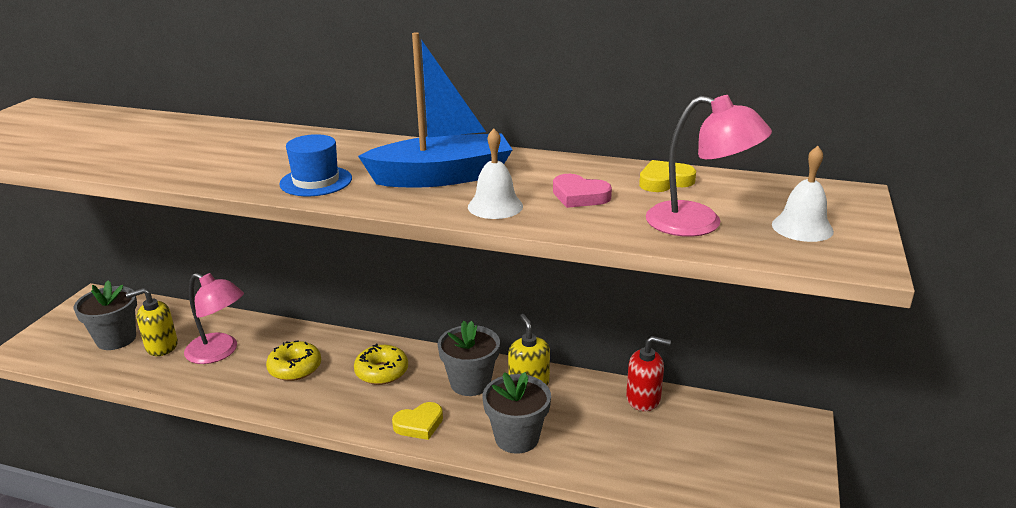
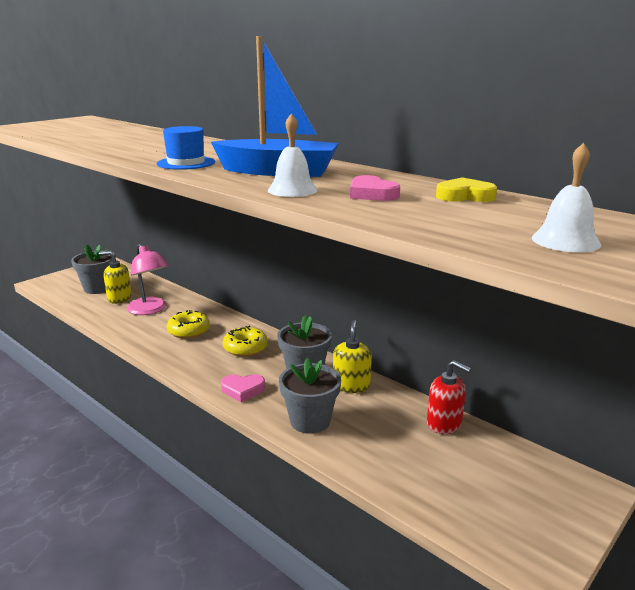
camera: 25 degrees right, 5 degrees down
(419, 424) = (242, 390): yellow heart -> pink heart
(699, 223) = (458, 223): pink lamp -> none

